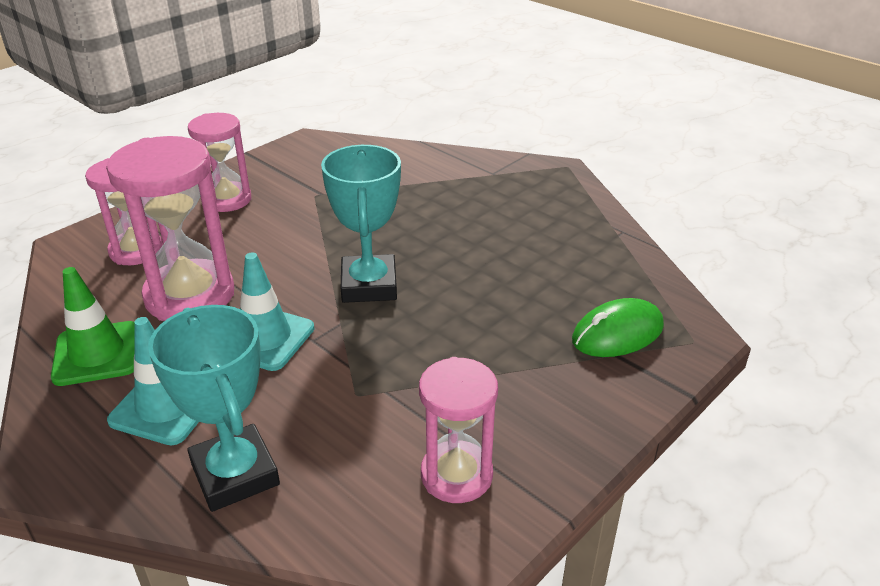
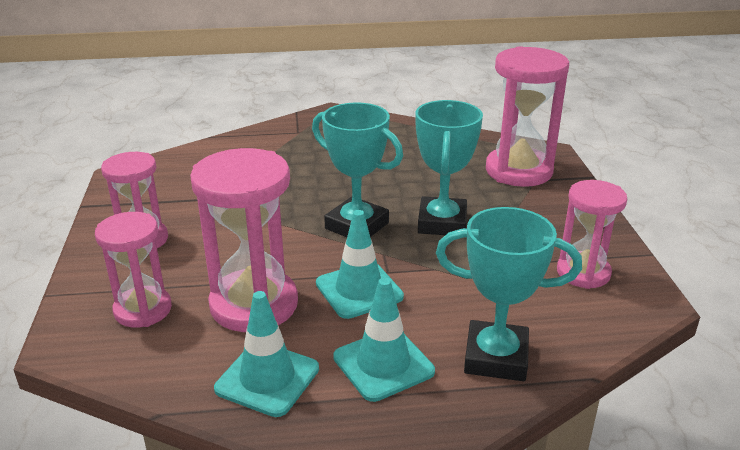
camera: 50 degrees left, 5 degrees down
(97, 353) = (267, 379): green traffic cone -> turquoise traffic cone
(437, 331) = (442, 223): none -> turquoise trophy
(617, 333) = (518, 171): green mouse -> pink hourglass

